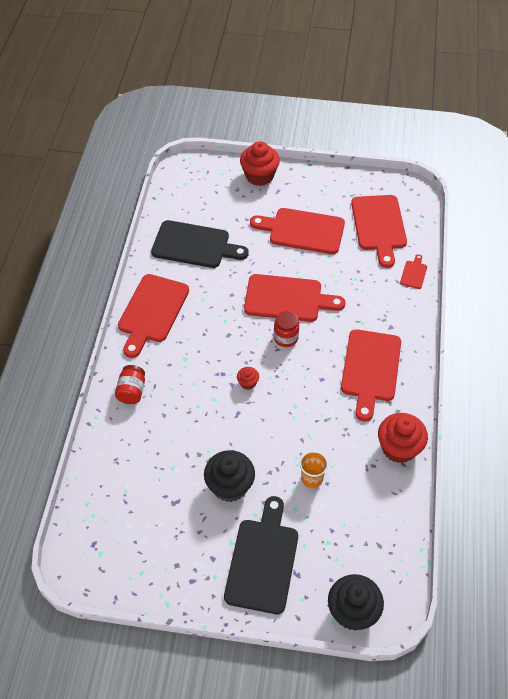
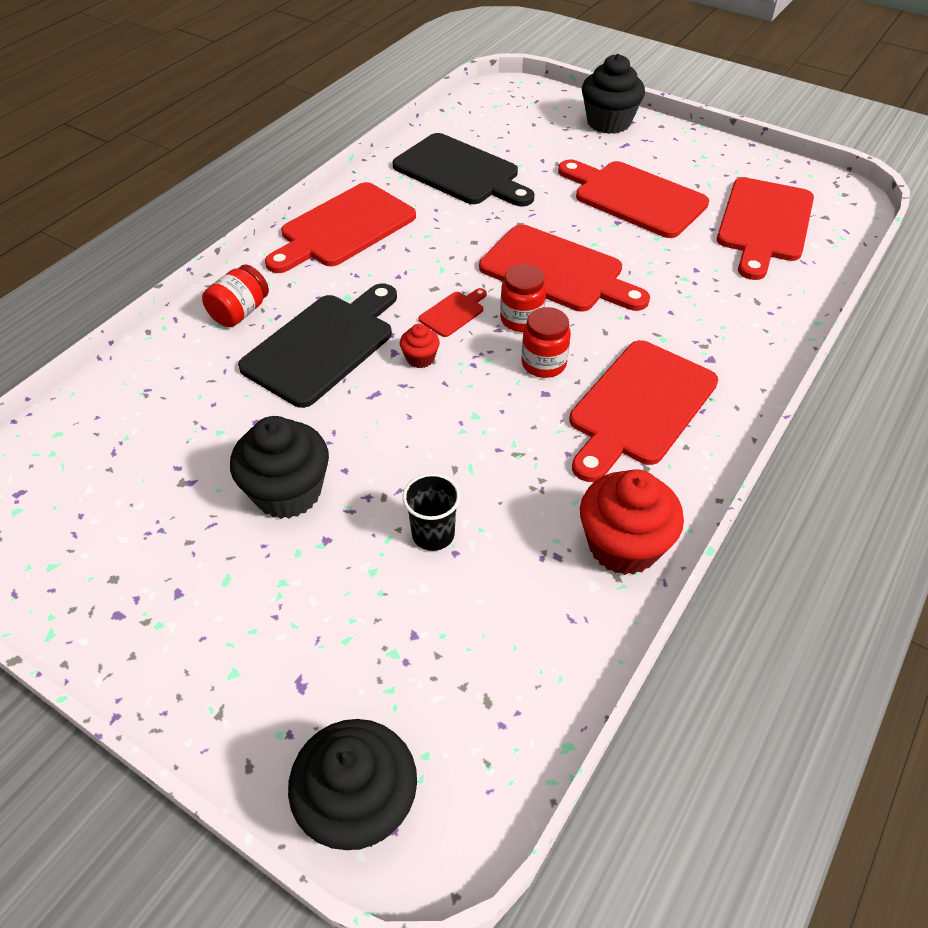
camera: 25 degrees right, 5 degrees down
(259, 176) = (608, 122): red cupcake -> black cupcake
(263, 561) = (257, 634): black cutting board -> black cutting board (323, 345)
(311, 361) = (543, 364): none -> red jar
(312, 478) = (433, 534): orange cup -> black cup
(414, 273) = (793, 299): red cutting board -> red cutting board (453, 313)

